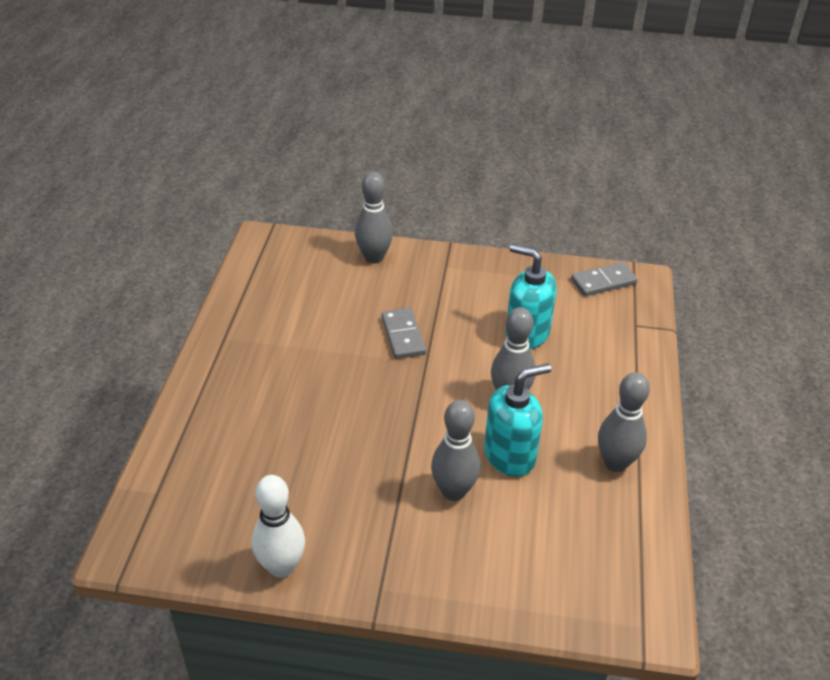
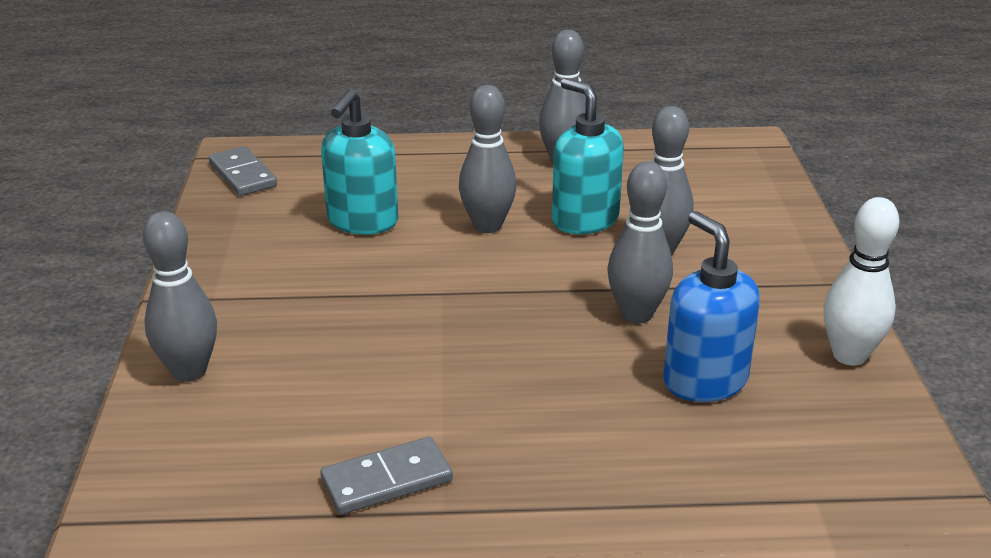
camera: 100 degrees left, 10 degrees down
(285, 472) = (704, 380): none -> blue soap dispenser
(371, 456) = (636, 314): none -> grey bowling pin
(403, 336) = (390, 317): grey domino -> grey domino (386, 480)

